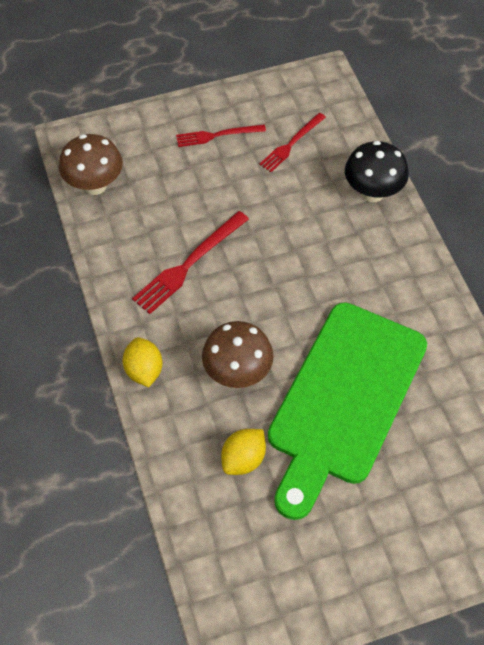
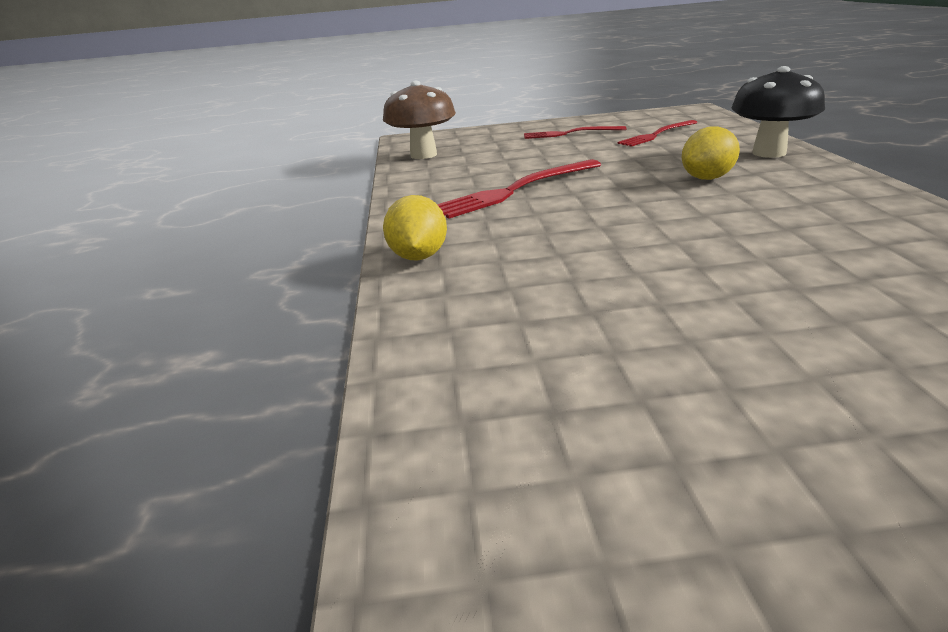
camera: 15 degrees right, 30 degrees down
(237, 373) = (568, 262): brown mushroom -> none
(243, 459) = (565, 349): yellow lemon -> yellow lemon (707, 178)
(344, 399) = (772, 292): green cutting board -> none

